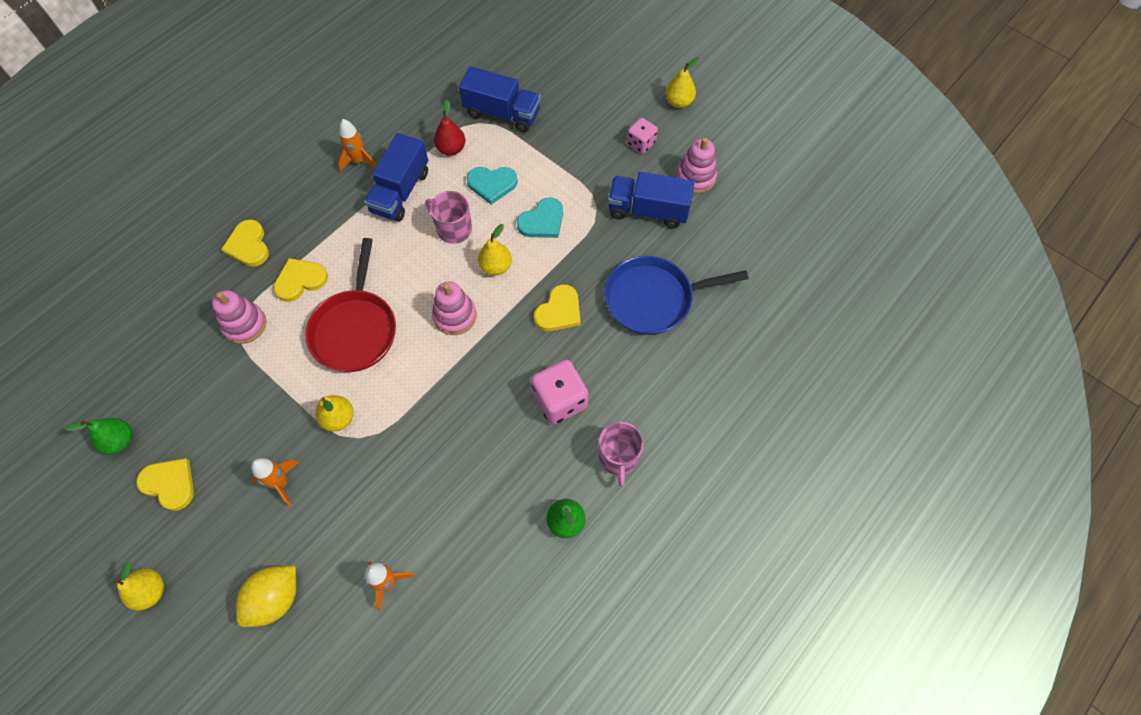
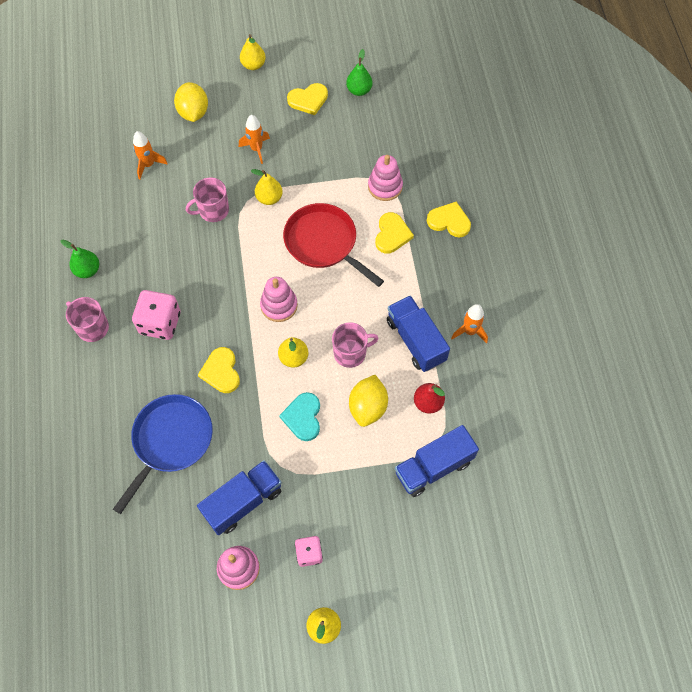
camera: 130 degrees right, 0 degrees up
(396, 460) = (213, 210): none -> pink mug
(492, 184) = (368, 407): turquoise heart -> yellow lemon

